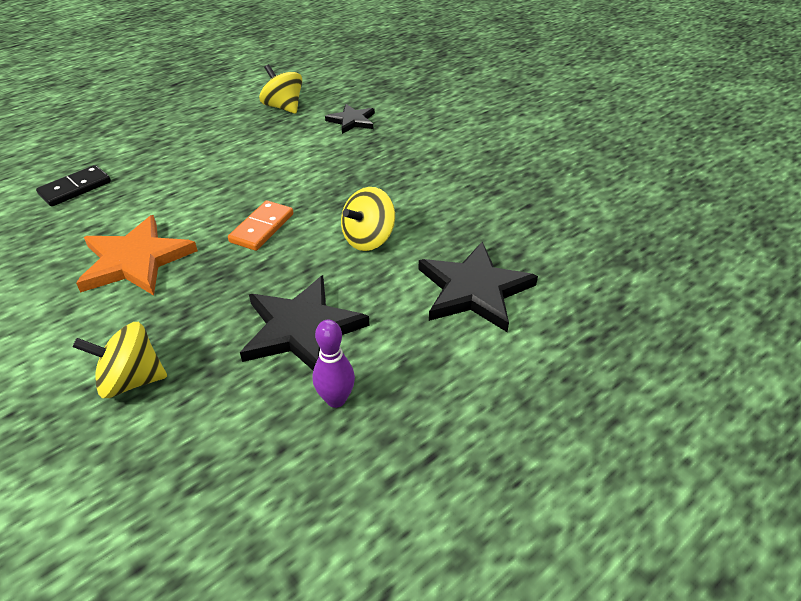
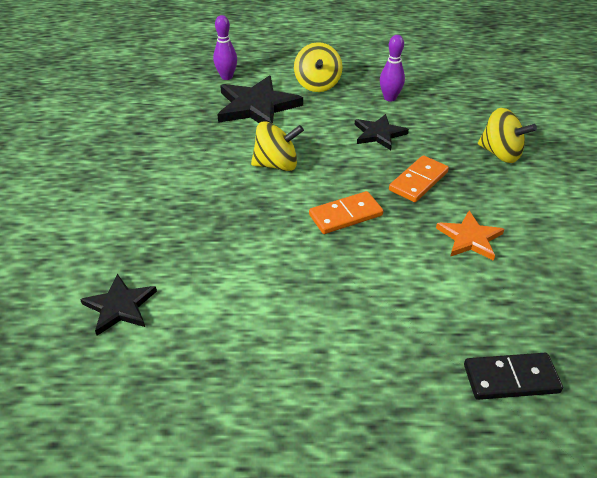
camera: 140 degrees left, 0 degrees up
(135, 260) = (470, 238): orange star -> orange star, size x0.59
(215, 291) = (418, 181): none -> orange domino
(283, 107) = (157, 393): yellow spinning top -> yellow spinning top (317, 84)
(302, 328) = (379, 134): black star -> black star, size x0.59
(568, 311) = (226, 77): none -> purple bowling pin

